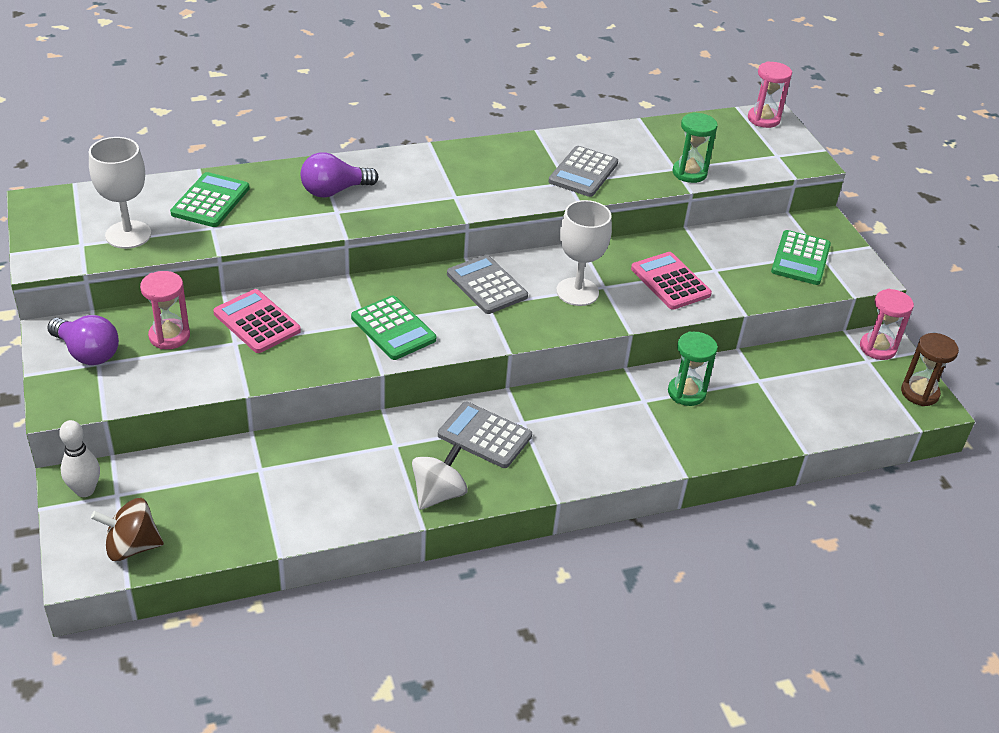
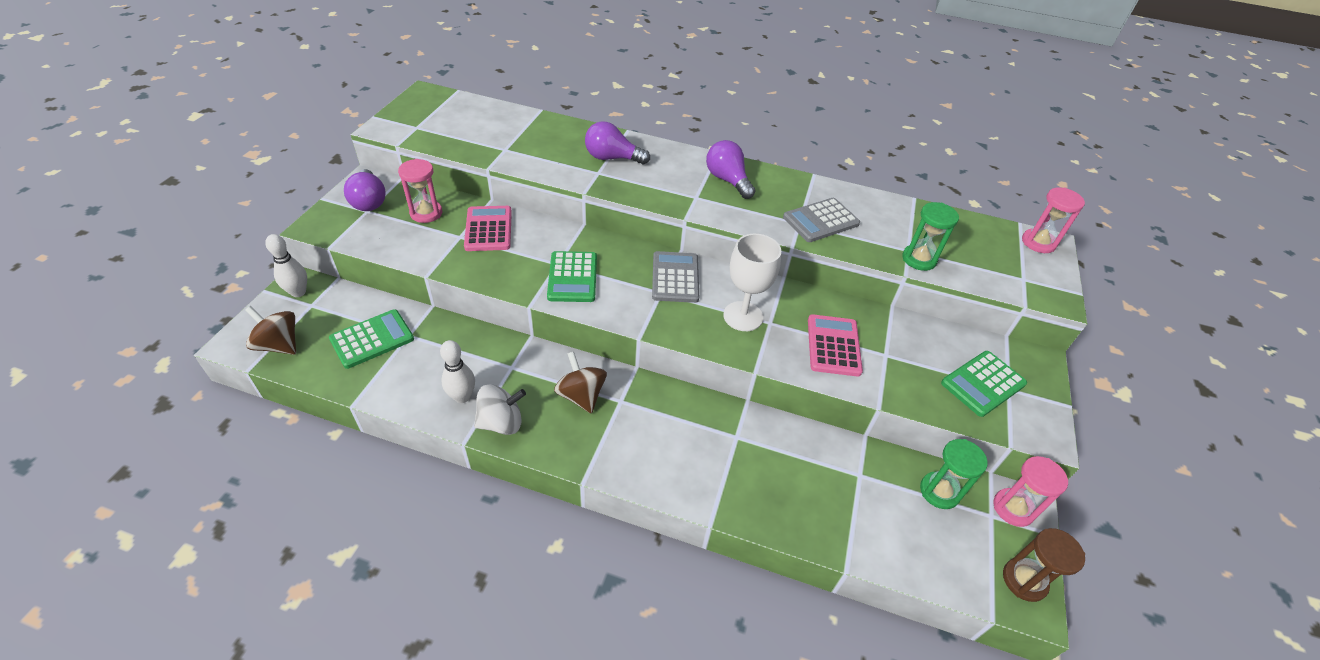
camera: 35 degrees right, 5 degrees up
(128, 235) = (449, 133): white goblet -> none
(210, 201) = (524, 132): green calculator -> green calculator (372, 339)
(378, 492) = (462, 397): none -> white bowling pin
(467, 168) = (727, 180): none -> purple light bulb
(484, 436) = (581, 395): grey calculator -> brown spinning top
(686, 393) = (781, 450): green hourglass -> green hourglass (939, 491)

